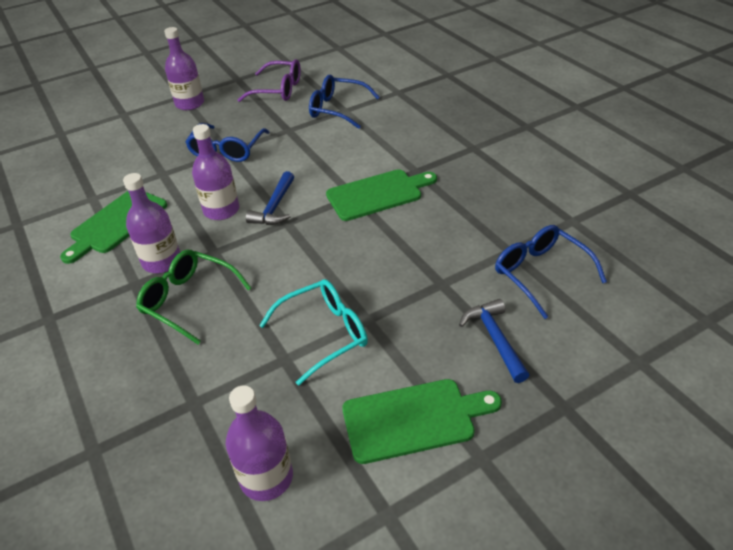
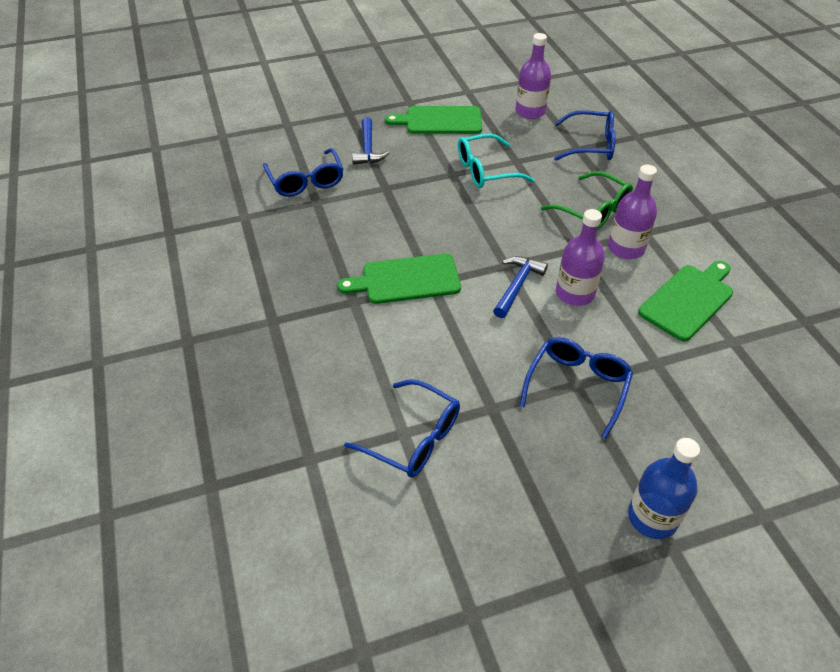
camera: 170 degrees left, 5 degrees up
(172, 414) = (591, 145): none -> blue glasses
(190, 104) = (652, 517): purple bottle -> blue bottle
(278, 90) = (499, 518): purple glasses -> none

